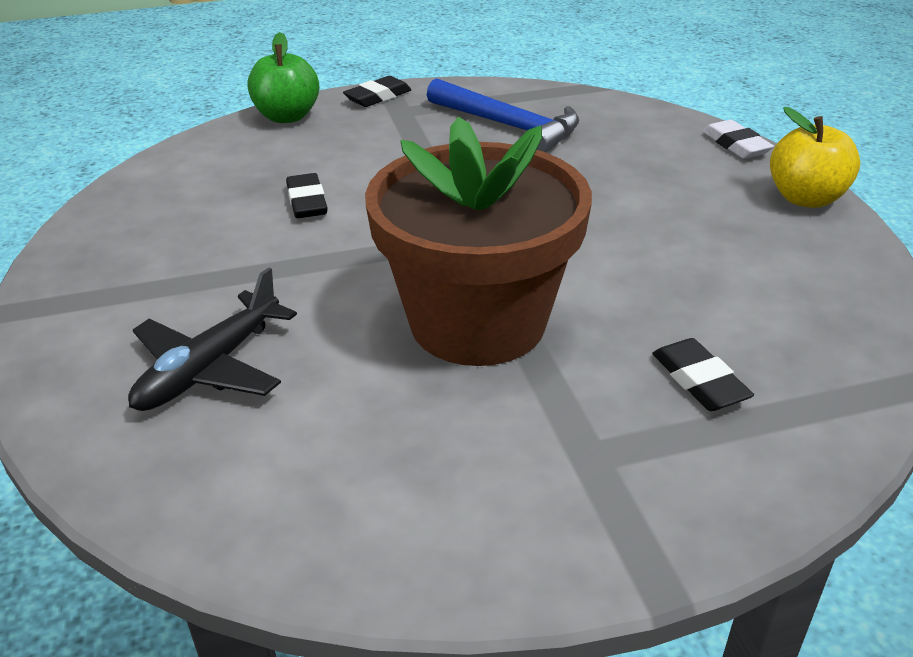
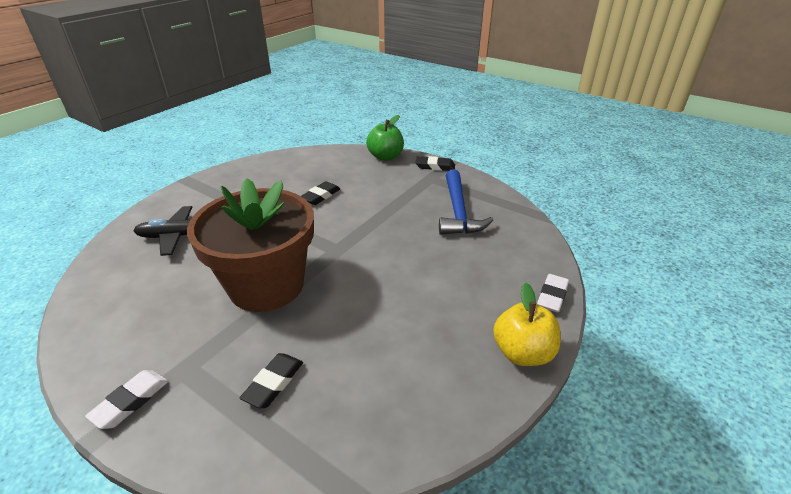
camera: 50 degrees right, 0 degrees up
(615, 531) = (131, 401): none -> white eraser

